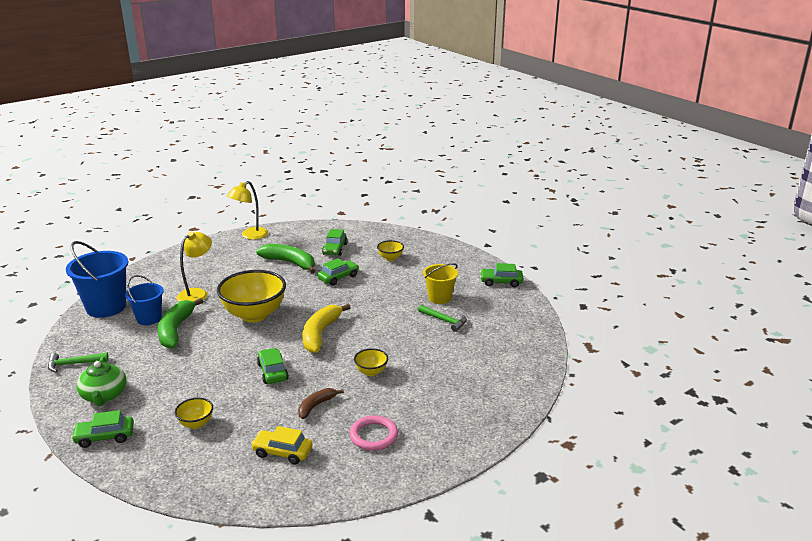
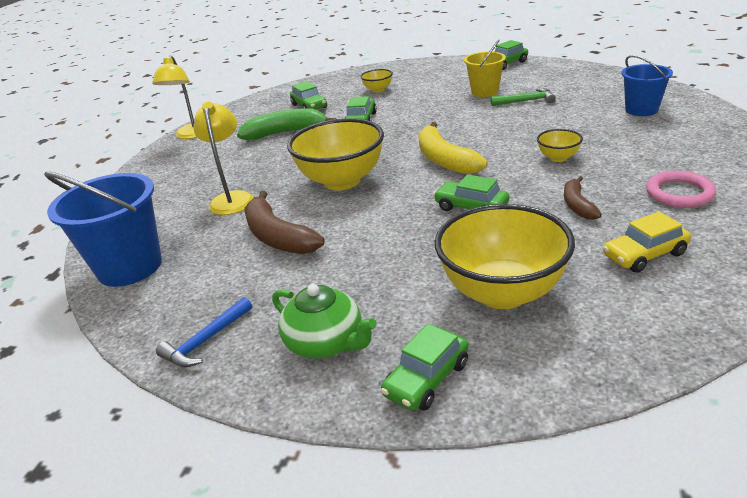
camera: 35 degrees left, 5 degrees up
(74, 364) = (205, 341): green hammer -> blue hammer
(149, 318) = (217, 246): blue bucket -> blue bucket (641, 110)
(176, 330) = (277, 236): green banana -> brown banana
(196, 424) = (502, 292): yellow bowl -> yellow bowl, size x2.20

